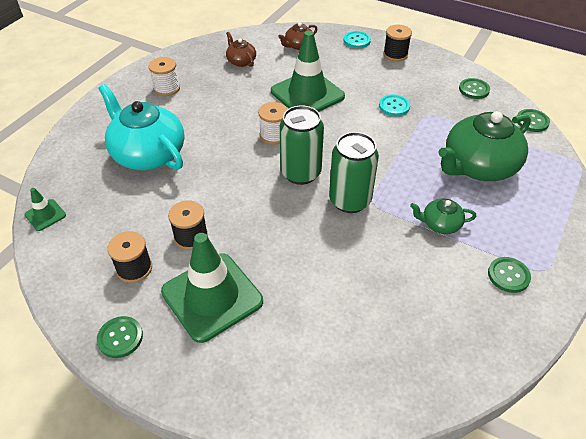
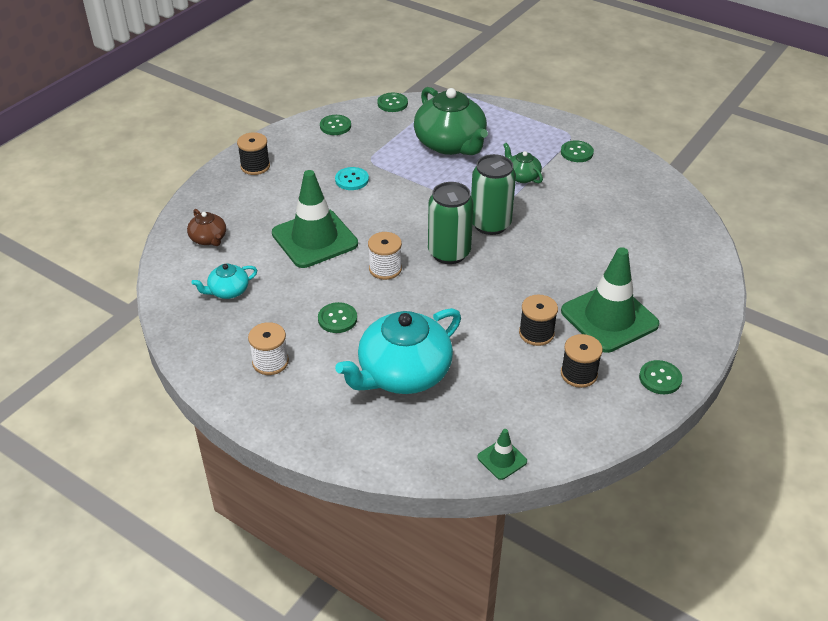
camera: 85 degrees left, 5 degrees down
(211, 115) = (337, 319): none -> green button
(241, 61) = (228, 291): brown teapot -> turquoise teapot
(356, 40) = (215, 191): turquoise button -> none
(440, 224) = (522, 176): green teapot -> green teapot turned 135 degrees clockwise

